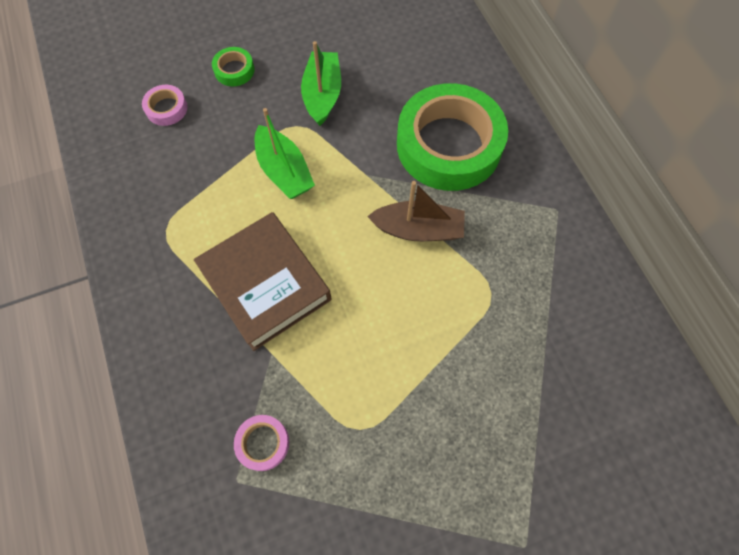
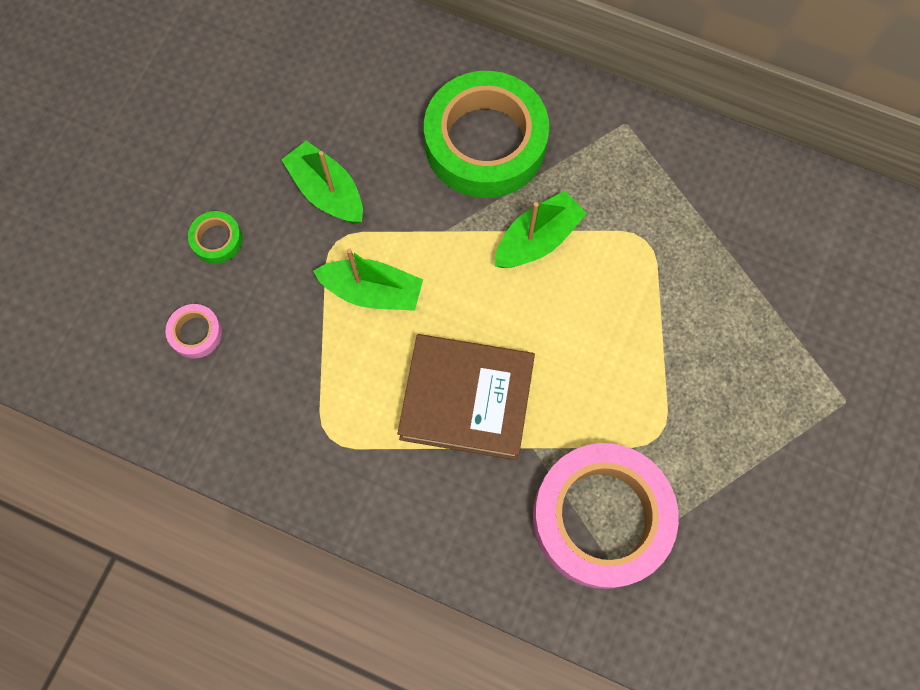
camera: 45 degrees left, 5 degrees up
(263, 443) = (601, 517): pink tape -> pink tape, size x2.48
(418, 229) = (537, 239): brown boat -> green boat

